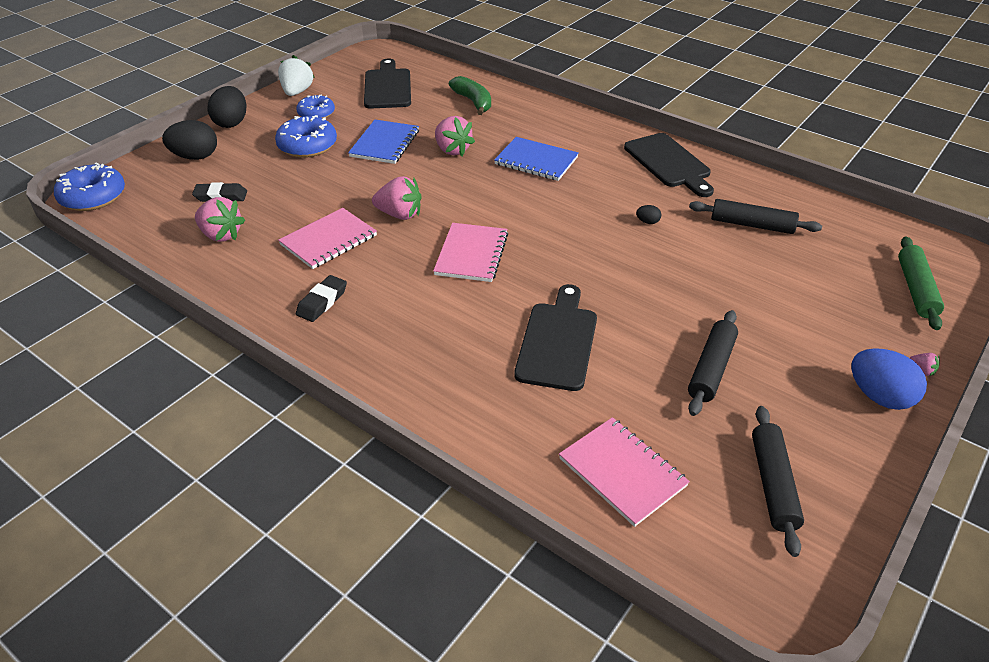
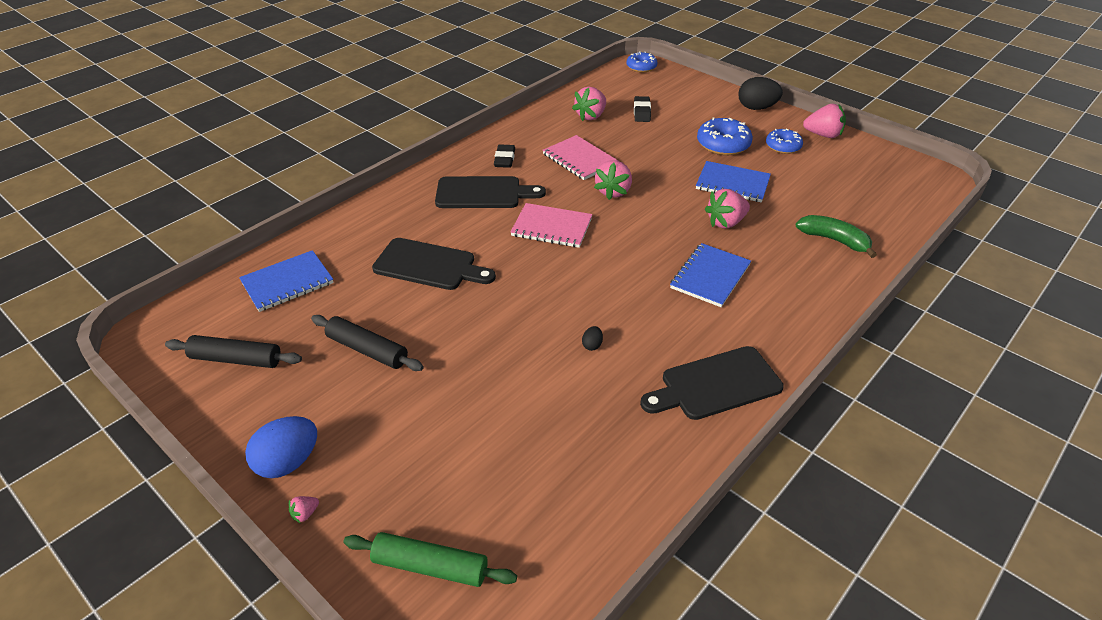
camera: 95 degrees right, 0 degrees up
(93, 197) = (641, 67): blue donut -> blue donut, size x0.66
(195, 157) = (698, 97): black egg -> none
(297, 92) = (823, 135): white strawberry -> pink strawberry
(322, 302) = (504, 159): black eraser -> black eraser turned 60 degrees clockwise
(388, 87) = (851, 185): black cutting board -> black cutting board (483, 193)
(473, 102) = (834, 240): green banana -> green banana turned 120 degrees counterclockwise
(622, 472) = (287, 283): pink notebook -> blue notebook
(752, 225) = (580, 434): black rolling pin -> none

